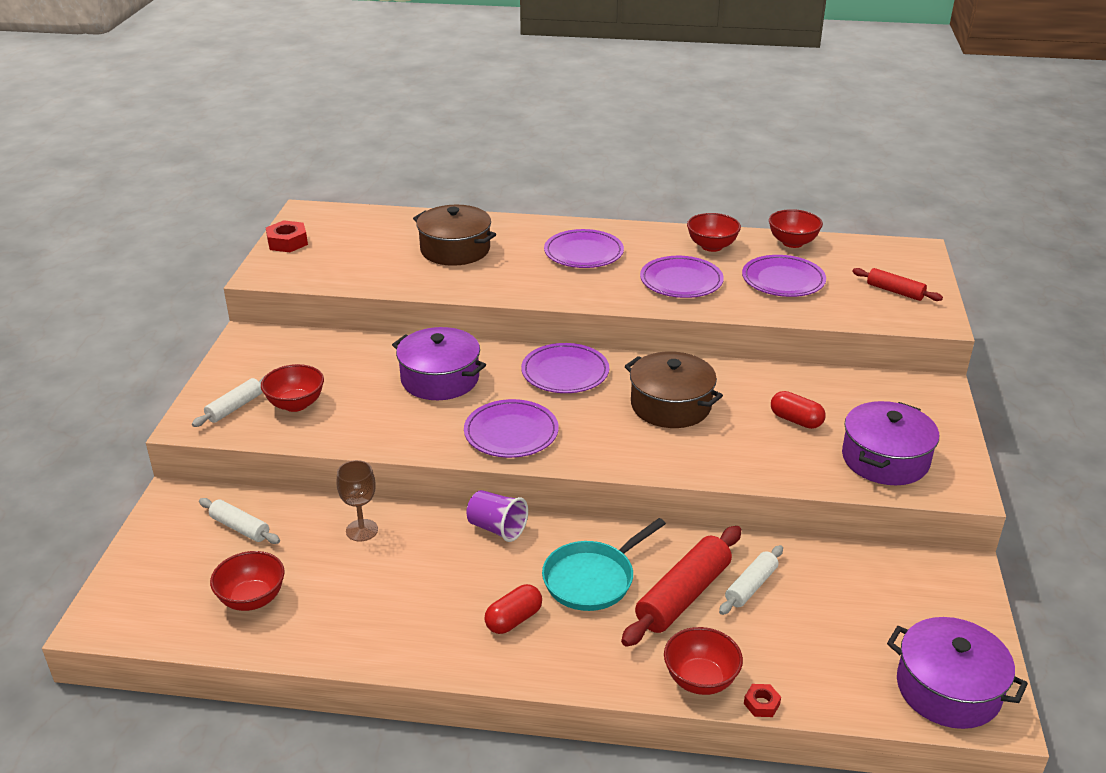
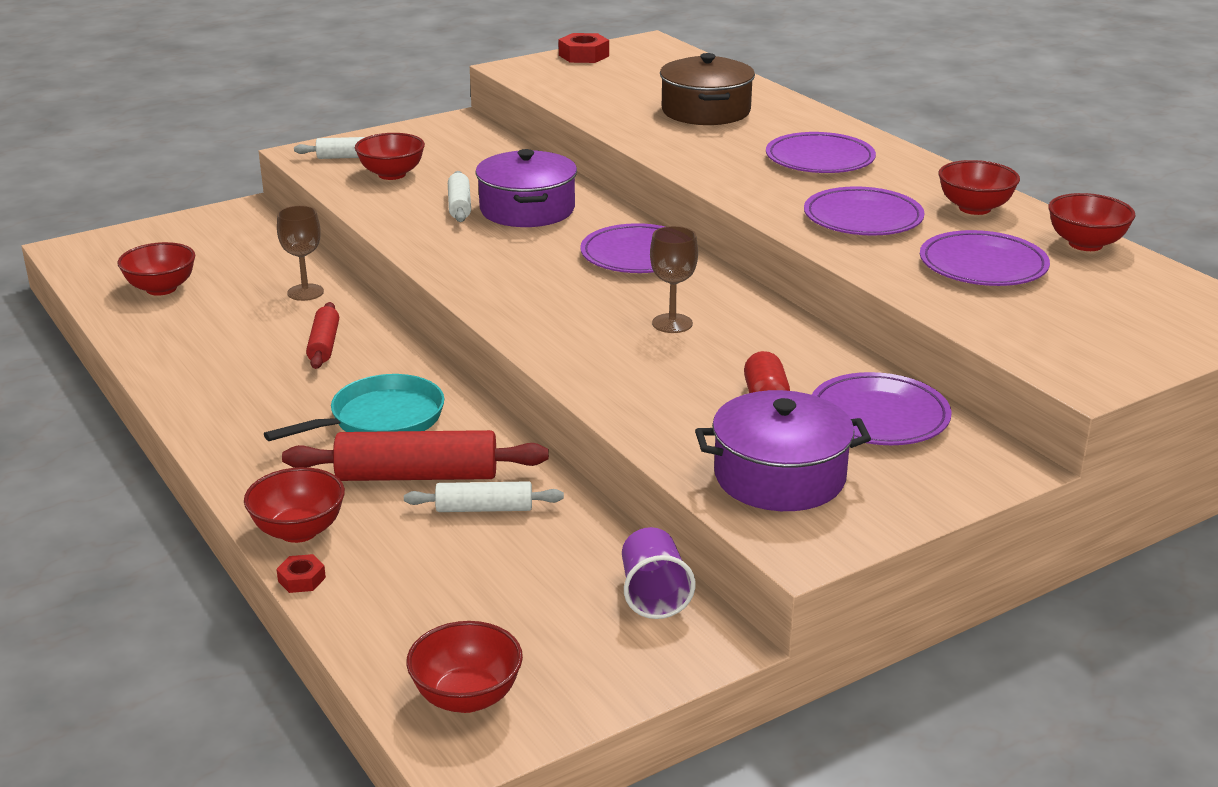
camera: 50 degrees right, 5 degrees down
(240, 527) = (243, 247): white rolling pin -> white rolling pin (459, 205)
(497, 528) = (391, 346): purple cup -> purple cup (653, 594)
(511, 433) = (493, 269): purple plate -> purple plate (879, 416)
(513, 619) = (271, 404): red capsule -> none
(593, 579) = (380, 419): turquoise pan -> turquoise pan turned 135 degrees clockwise
(671, 405) = (672, 323): brown pot -> brown goblet
(895, 291) = (1103, 334): red rolling pin -> red rolling pin (324, 345)
(948, 689) = (467, 697): purple pot -> red bowl

